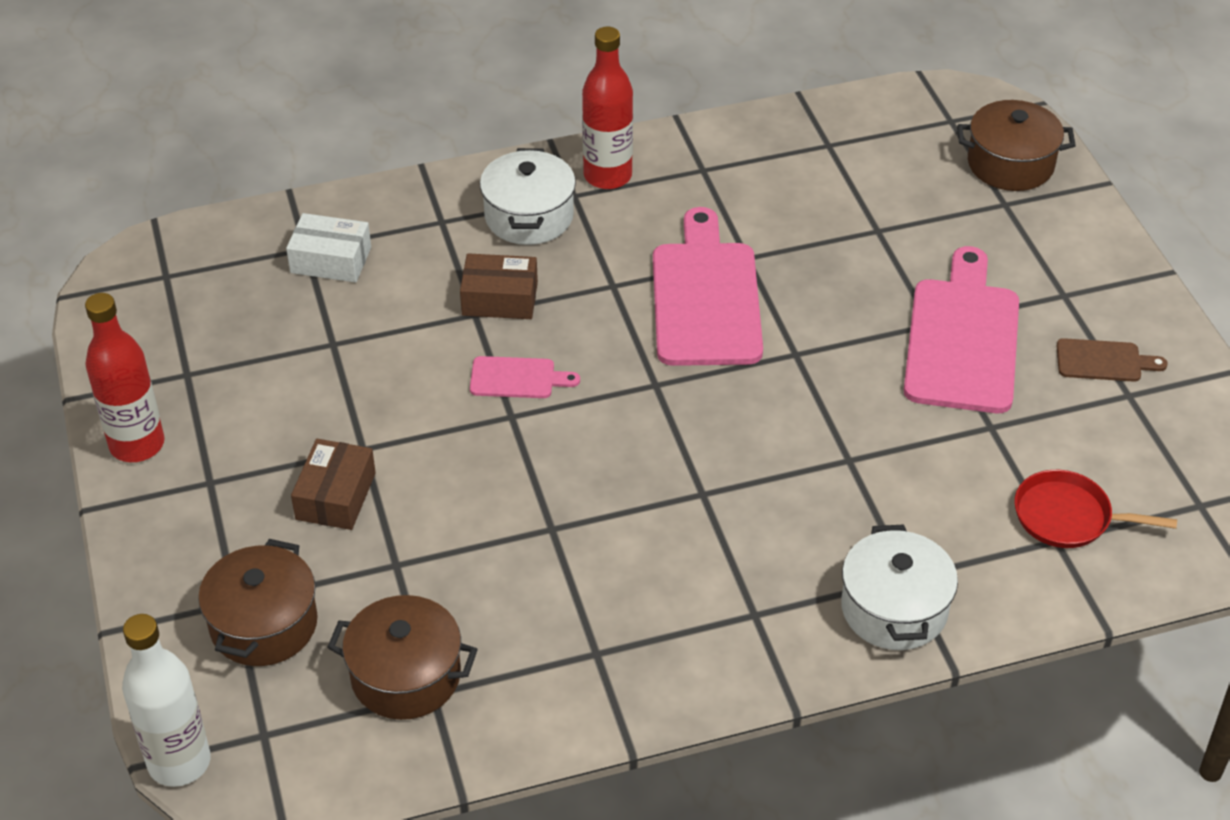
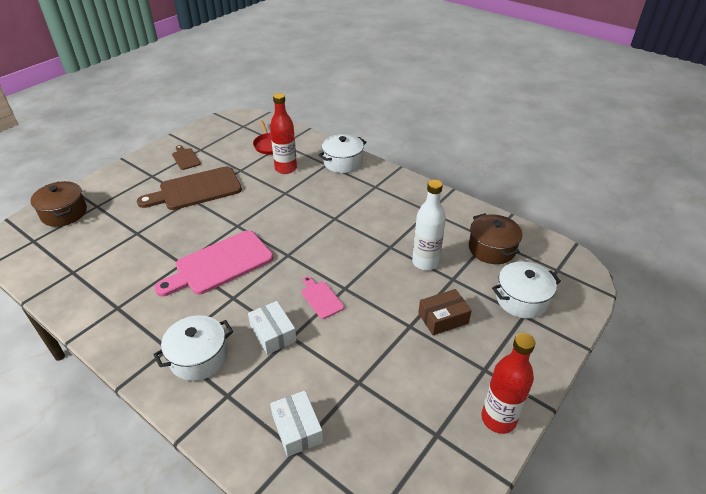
camera: 125 degrees left, 5 degrees down
(179, 762) = (595, 284): white bottle -> white bottle (425, 262)
(264, 624) = (521, 299): brown pot -> white pot
(500, 298) = (273, 333): brown box -> white box
(607, 176) = (142, 342): red bottle -> red bottle (286, 168)
(962, 339) = (196, 190): pink cutting board -> brown cutting board

